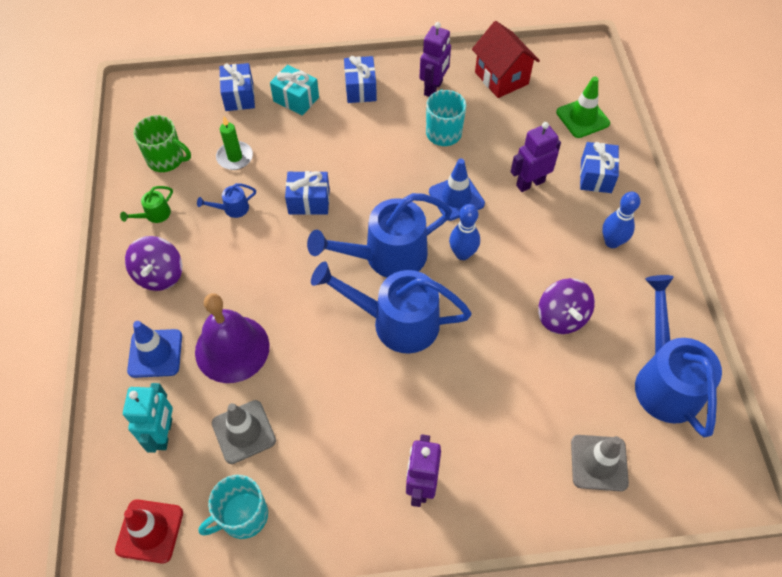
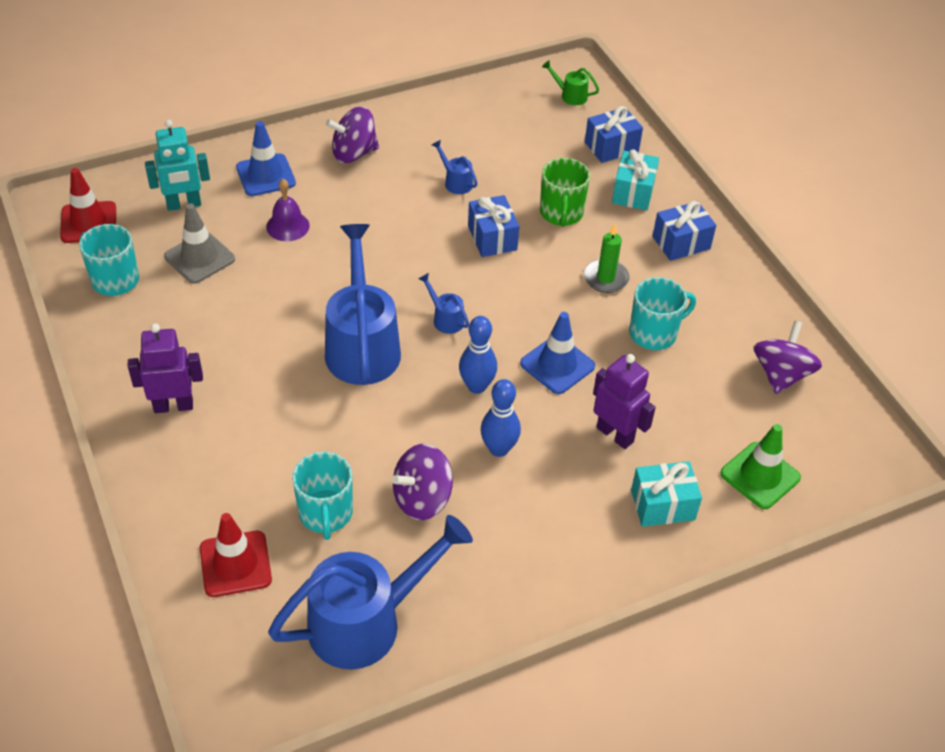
camera: 70 degrees right, 10 degrees down
(154, 215) = (423, 129): green watering can -> green watering can (570, 95)
(166, 159) = (497, 118): green mug -> green mug (561, 213)
(232, 348) = (287, 226): purple bell -> purple bell, size x0.55
(235, 157) = (524, 166): green candle -> green candle (605, 278)
(386, 256) = (445, 318): blue watering can -> blue watering can, size x0.42
(433, 88) = (722, 309): purple robot -> none
(501, 78) = (781, 374): red house -> purple spinning top
(562, 386) = (325, 513): none -> turquoise mug
(596, 176) = (662, 505): blue gift -> turquoise gift
(599, 463) = (235, 564): grey traffic cone -> red traffic cone
(612, 242) = (559, 537): blue bowling pin -> blue bowling pin (499, 449)

